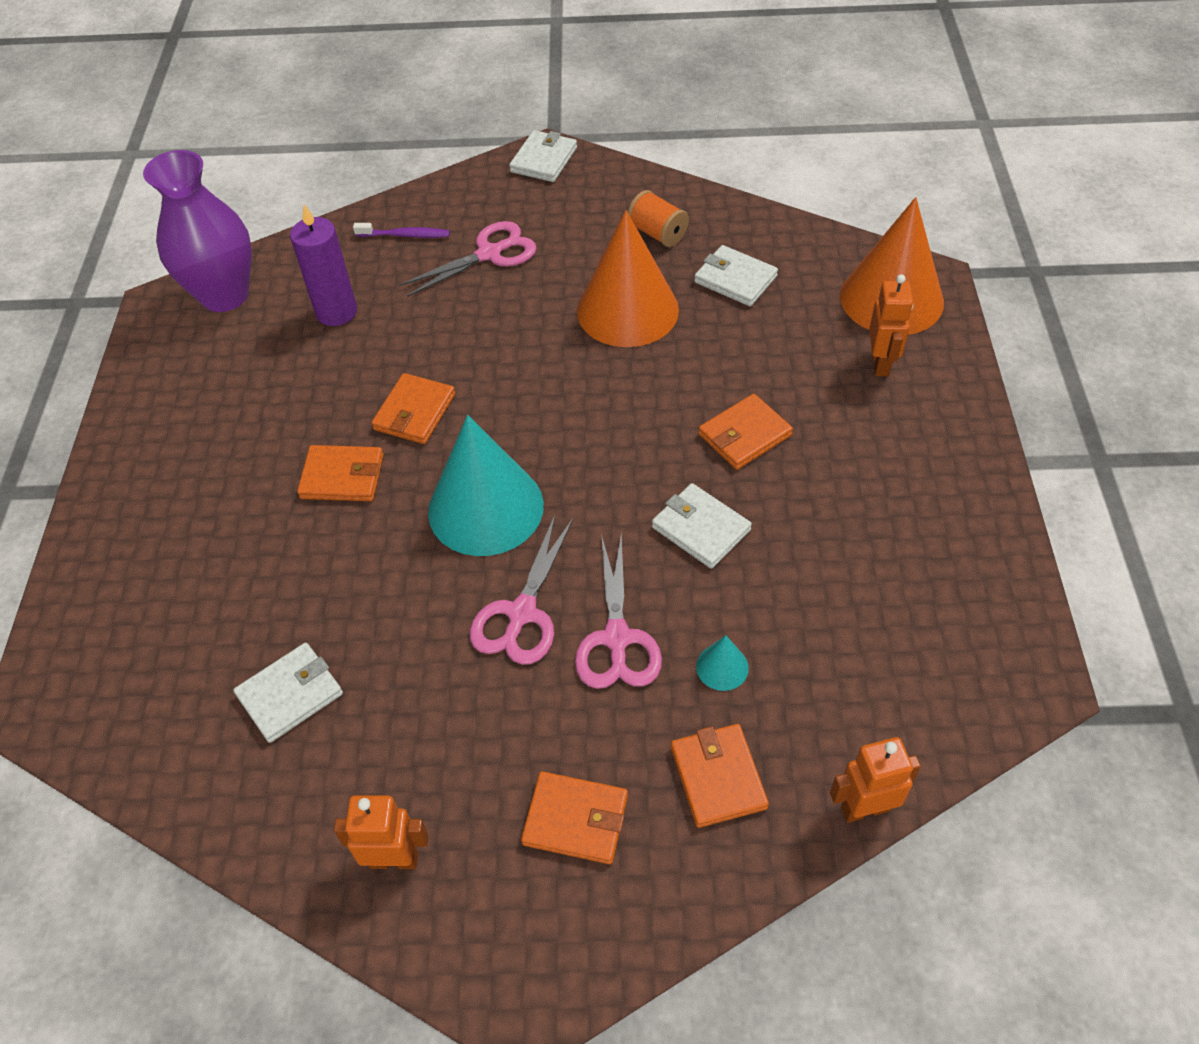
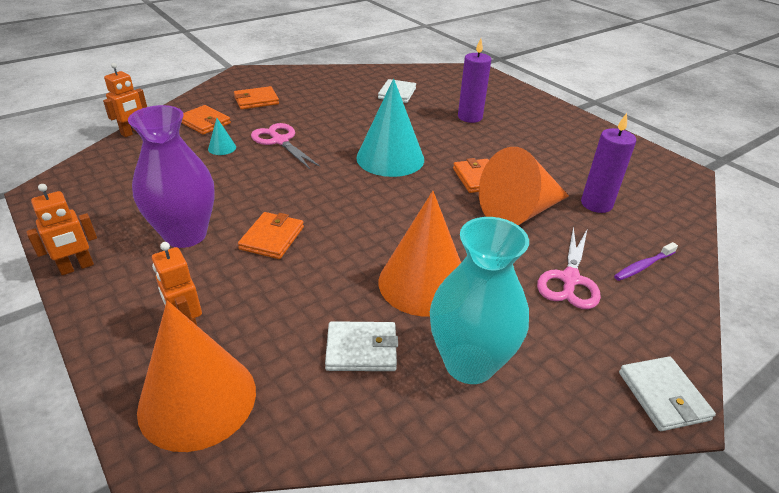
camera: 140 degrees right, 15 degrees down
(224, 295) = (666, 187): purple vase -> purple vase (185, 235)
(259, 547) = (470, 117): none -> purple candle
(342, 477) = (472, 145): orange wallet -> none
(394, 859) = (314, 79): orange robot -> orange robot (77, 267)
(432, 342) = (520, 211): none -> orange cone
(521, 613) = (332, 135): pink scissors -> none
(657, 233) = (469, 363): orange spool -> turquoise vase
(701, 528) = (268, 187): white wallet -> none

